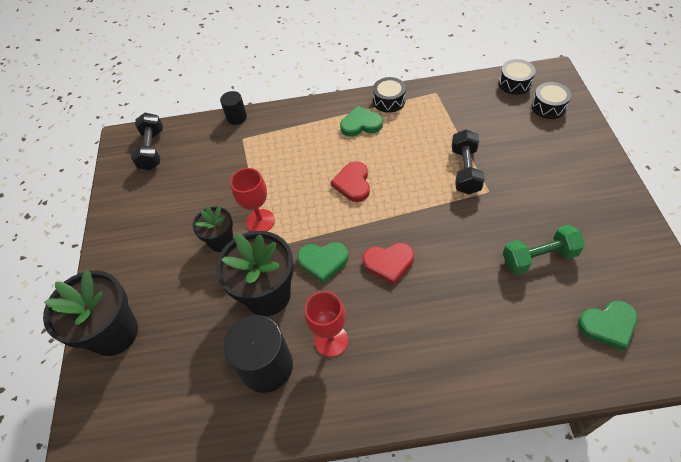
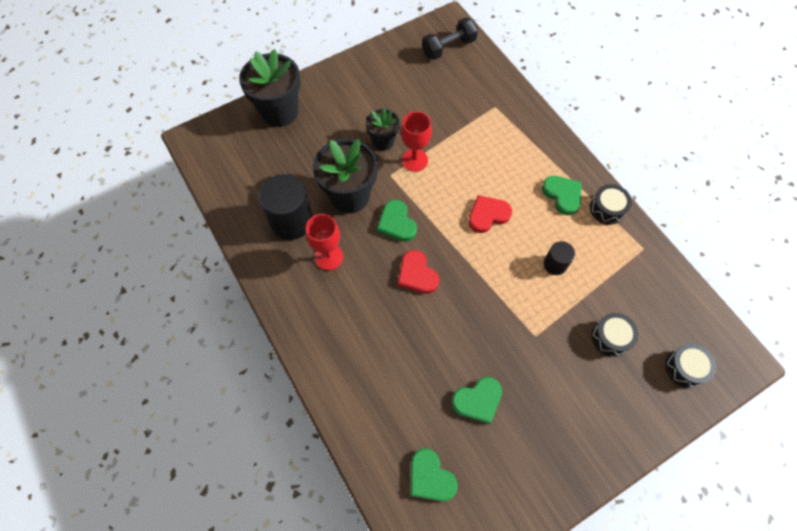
camera: 60 degrees right, 10 degrees up
(236, 117) = (516, 91): black cylinder -> black cylinder (555, 264)
(465, 170) = (551, 307): black dumbbell -> none
(515, 83) = (703, 323): black drum -> black drum (611, 337)
(539, 257) = (478, 400): green dumbbell -> green heart

